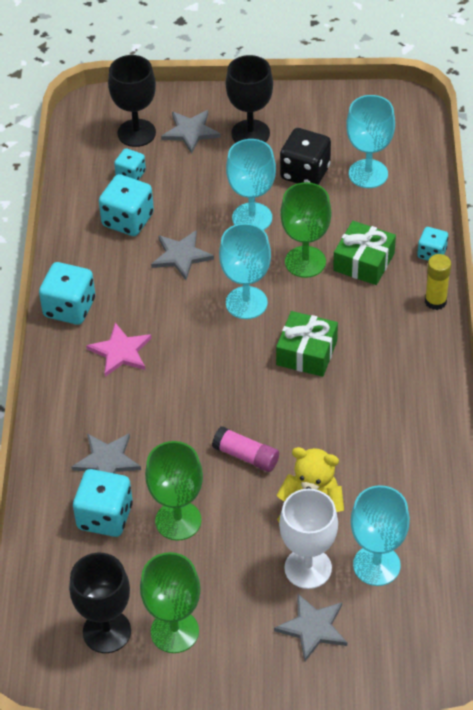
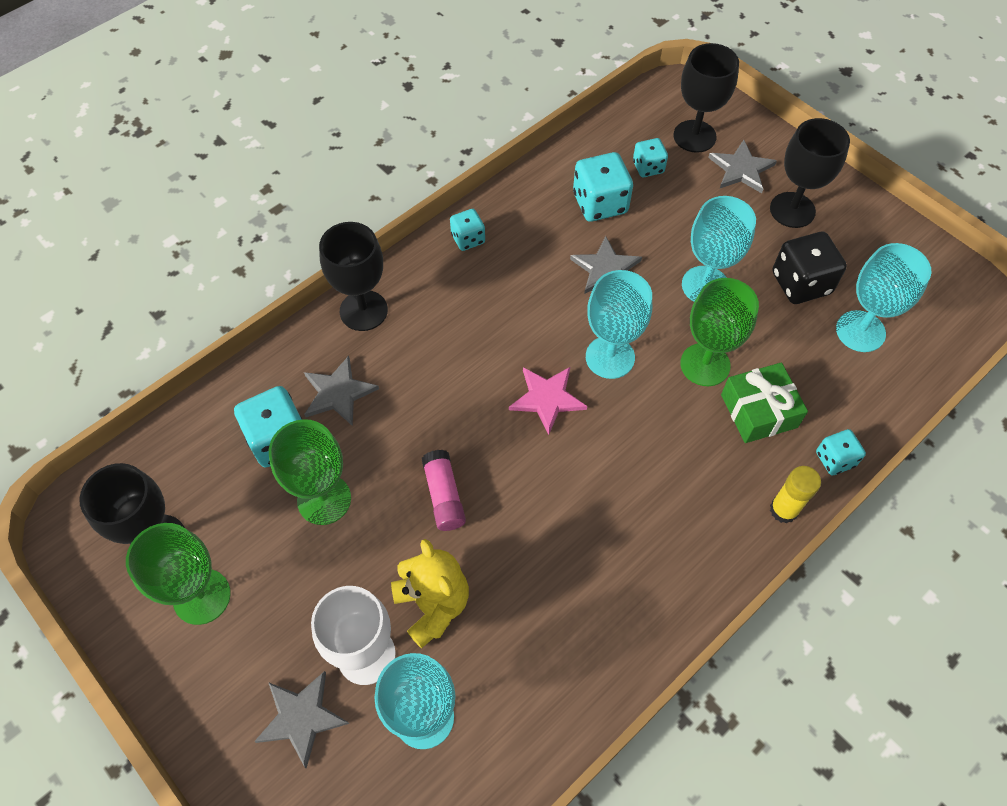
camera: 45 degrees right, 10 degrees up
(58, 404) = (363, 311): none -> black goblet
(69, 308) = (468, 239): turquoise dice -> turquoise dice, size x0.59
(120, 352) = (460, 310): pink star -> pink star (547, 398)
(306, 353) = (606, 450): green gift -> none

